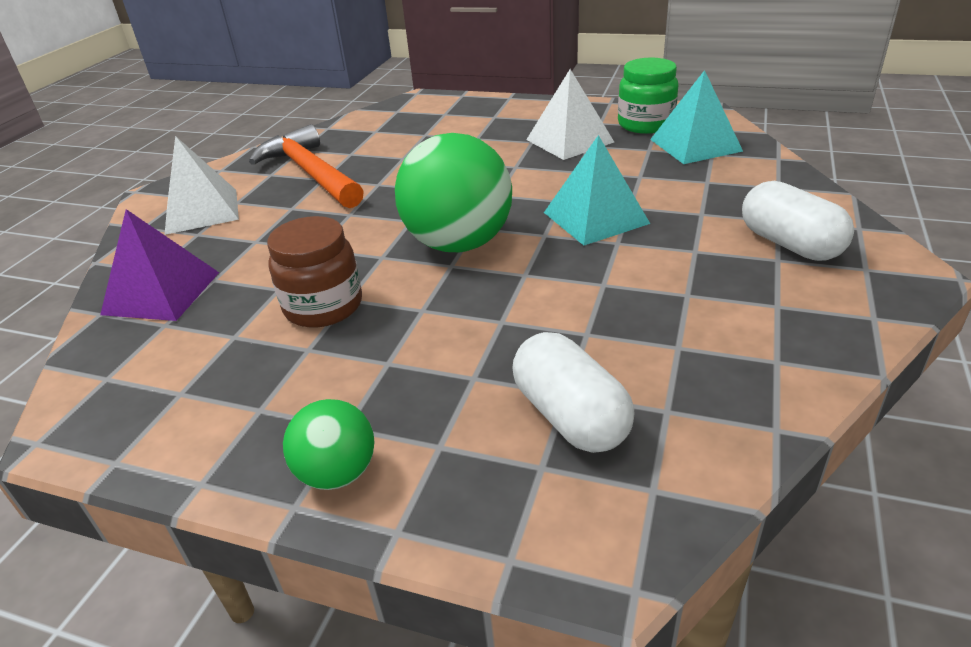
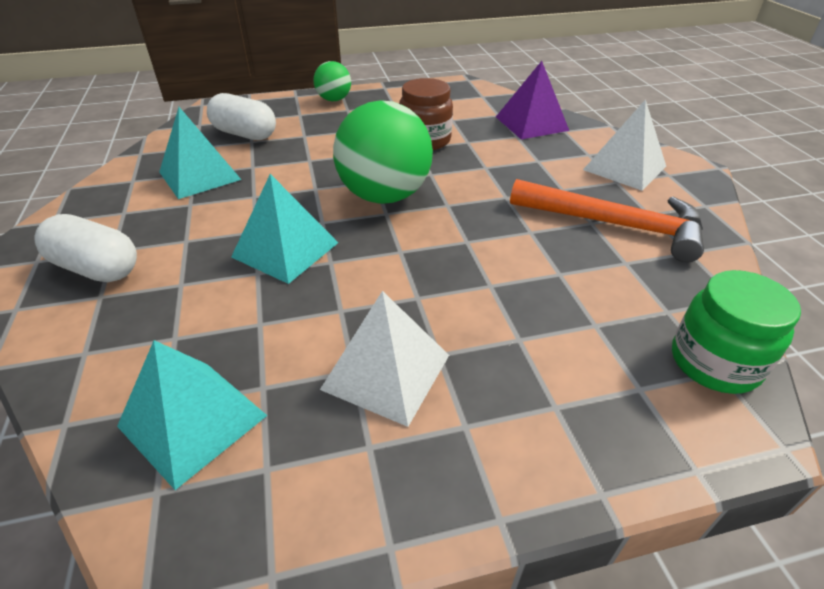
camera: 145 degrees right, 5 degrees up
(645, 124) = (287, 466): green jar -> green jar (714, 362)
(669, 338) = (199, 175): none -> turquoise pyramid

